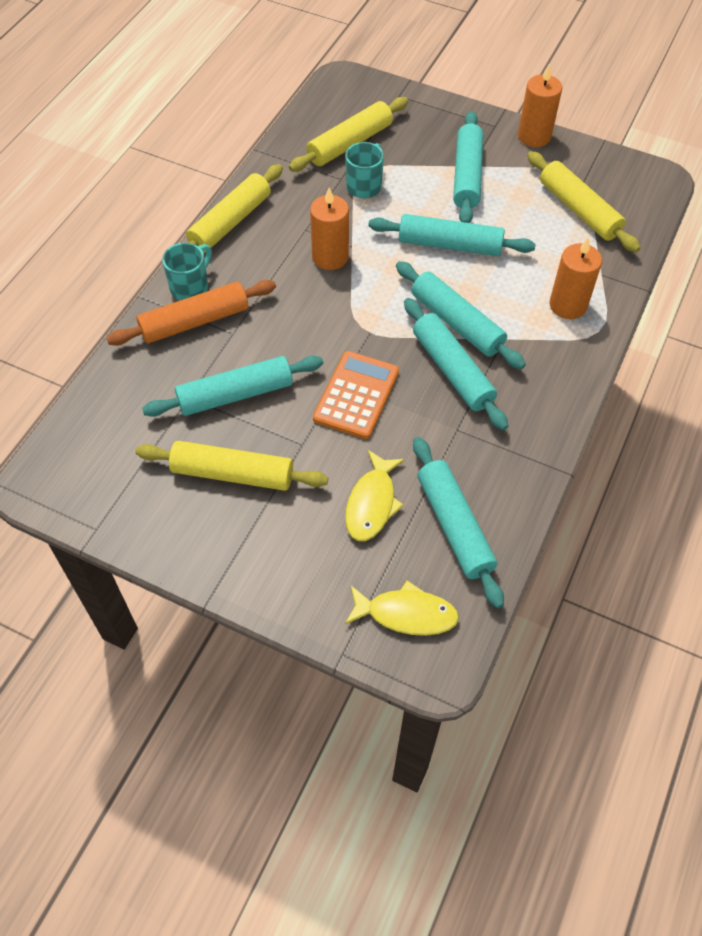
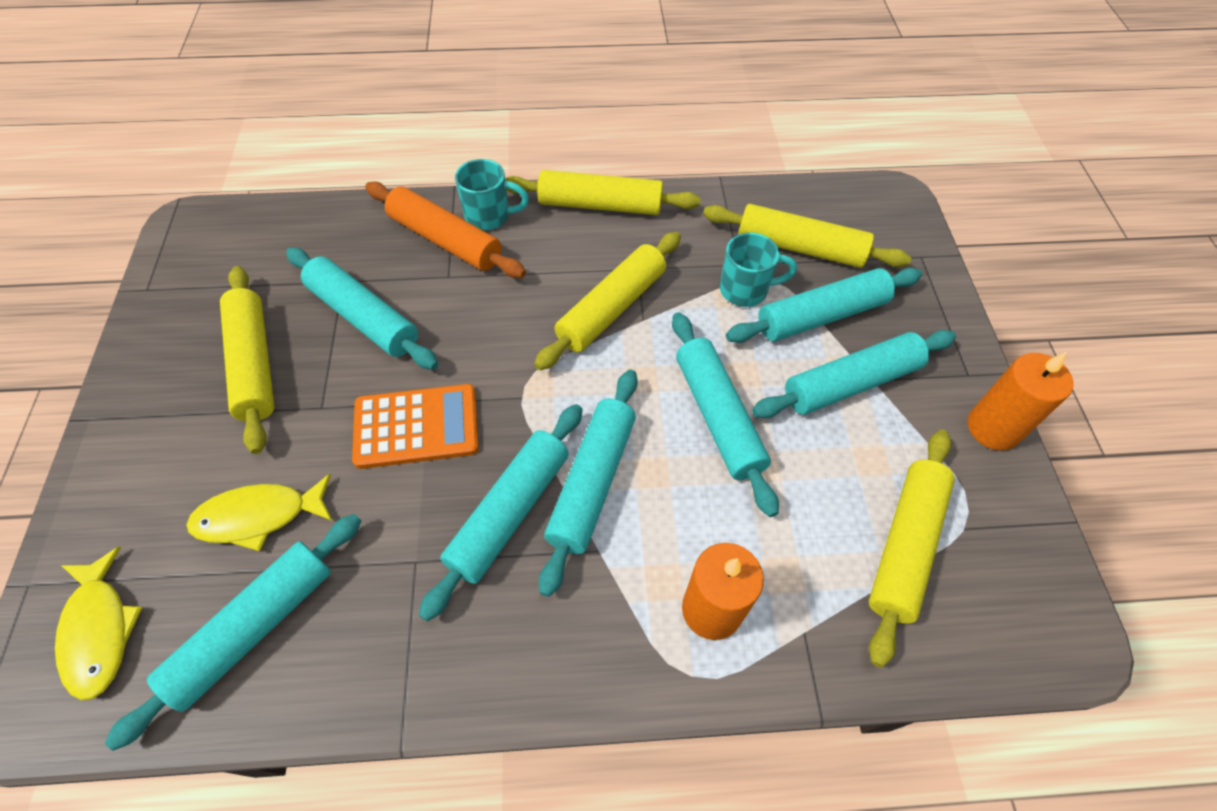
camera: 60 degrees right, 0 degrees up
(330, 257) = (611, 308): orange candle -> yellow rolling pin
(410, 162) = (821, 316): none -> turquoise rolling pin

